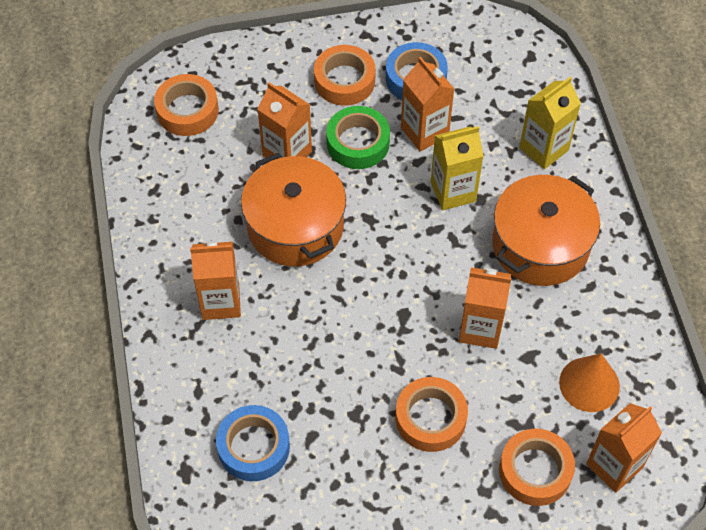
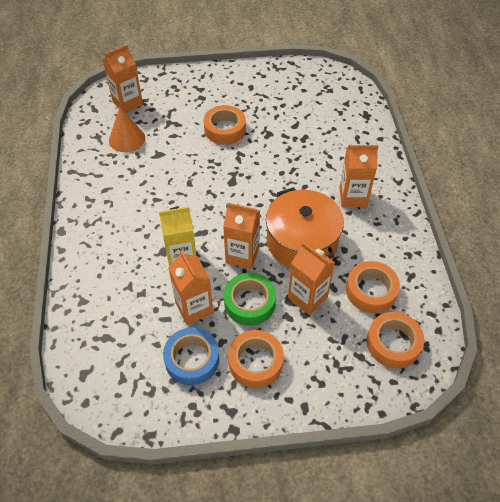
camera: 175 degrees left, 5 degrees down
(253, 447) = (328, 123): blue tape -> none
(480, 328) = (184, 171): orange carton -> orange carton (242, 255)
(535, 471) = (172, 103): orange tape -> orange tape (371, 290)
(540, 245) = (129, 217): orange pot -> none
(543, 149) = (102, 286): yellow carton -> none

